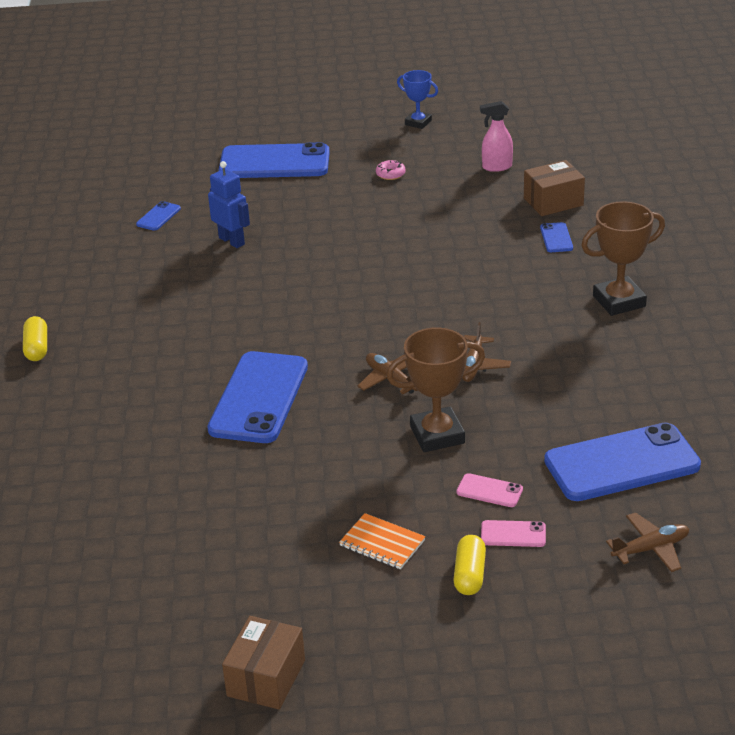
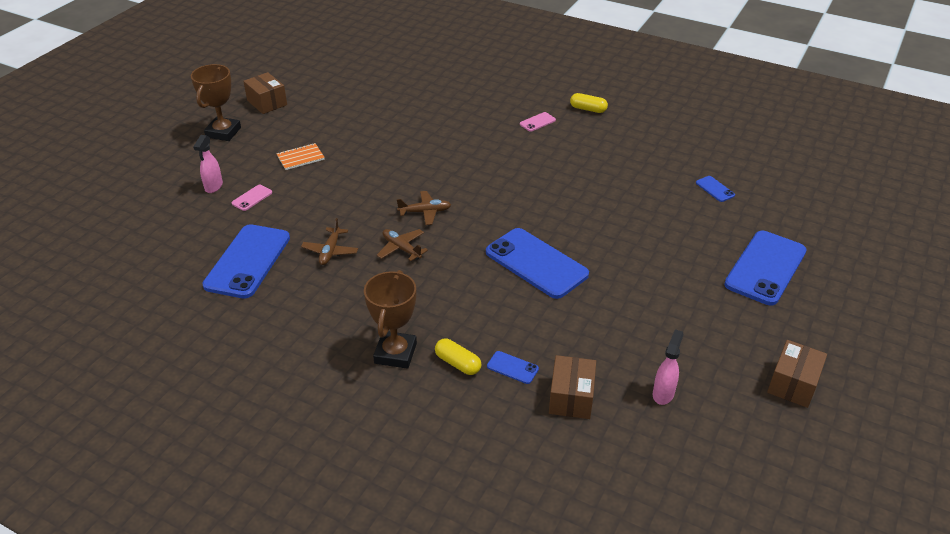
camera: 120 degrees right, 5 degrees up
(232, 241) = (652, 208): blue robot -> none
(259, 398) = (460, 162): blue phone -> blue phone (536, 263)
(390, 174) = (698, 322): pink donut -> none
(418, 122) = (793, 384): blue trophy -> brown box
(437, 435) = (356, 207): brown trophy -> brown trophy (223, 132)
(469, 575) = (246, 173): yellow capsule -> yellow capsule (458, 363)
(489, 491) = (291, 205): pink phone -> pink phone (537, 122)
(530, 588) = (213, 187): none -> pink spray bottle
(650, 549) = (180, 236): brown plane -> brown plane (330, 251)

